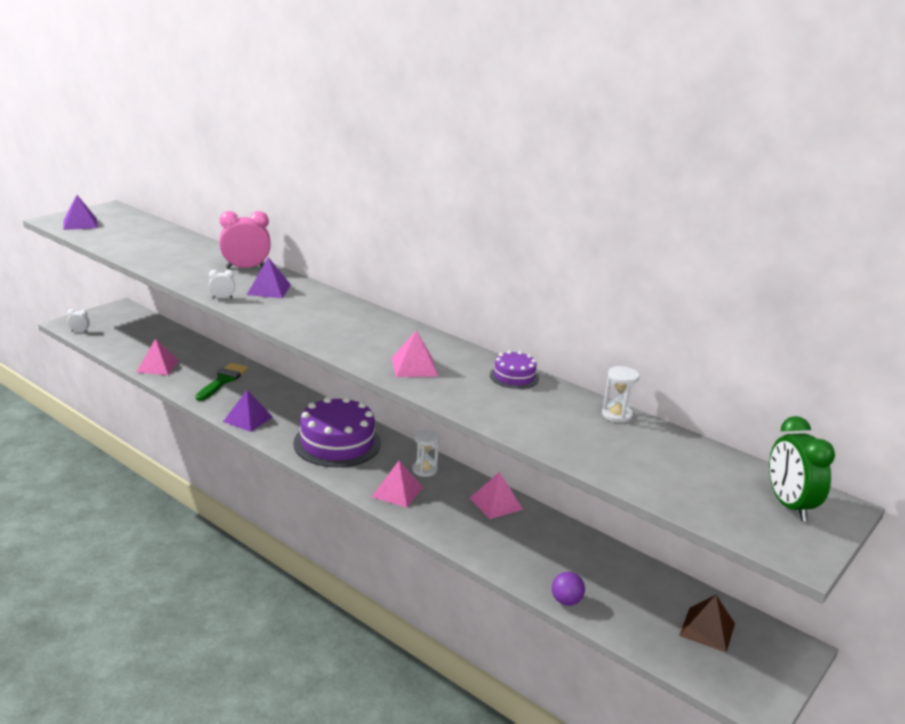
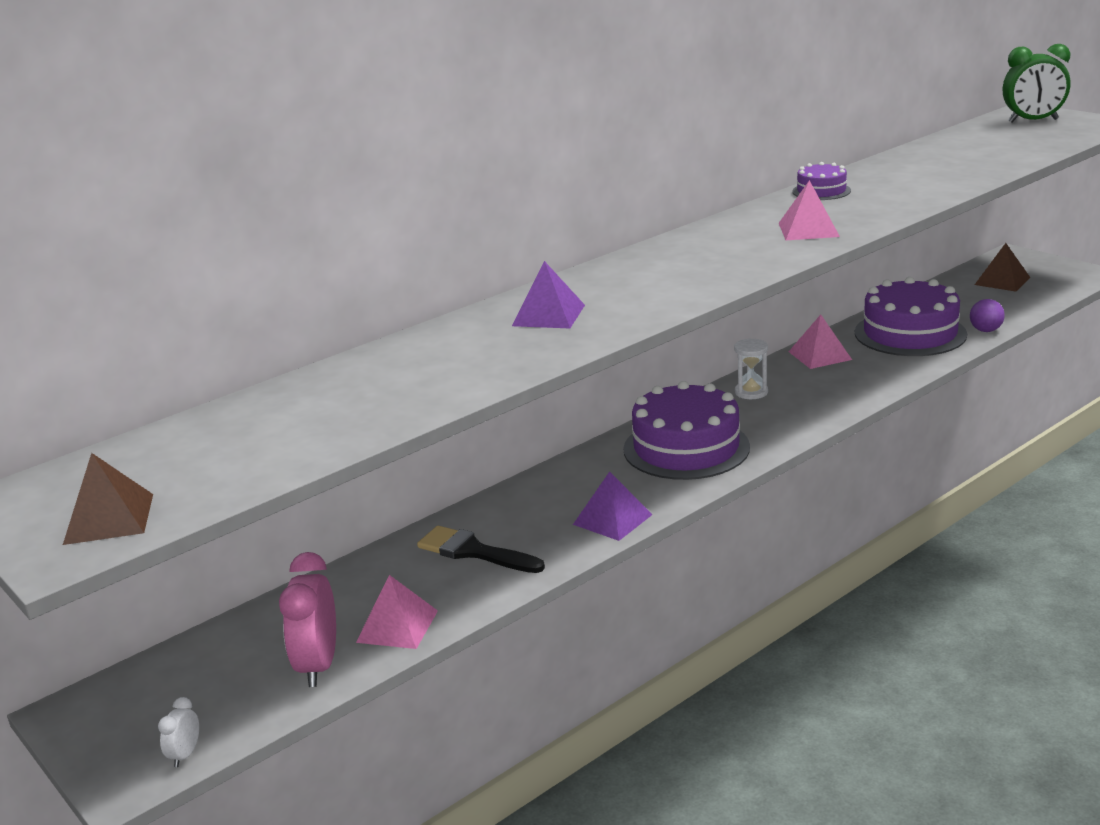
camera: 75 degrees left, 0 degrees up
(80, 224) = (109, 518): purple pyramid -> brown pyramid
(222, 298) = (584, 343): white clock -> none
(223, 380) = (474, 552): green brush -> black brush
(246, 268) = (447, 337): pink clock -> pink clock (318, 666)
(397, 492) = (804, 408): pink pyramid -> none
(551, 554) = (910, 333): none -> purple cake
(616, 415) = (896, 159): white hourglass -> none

